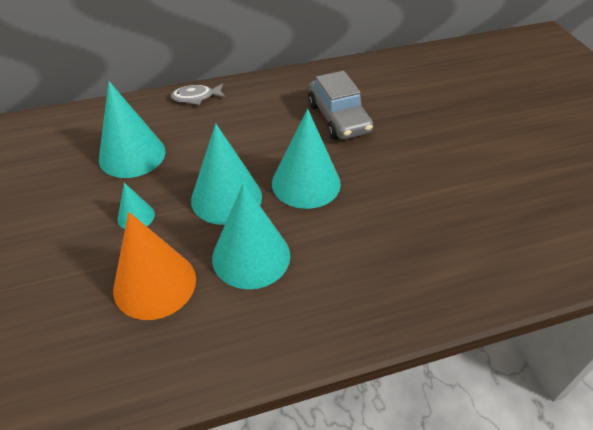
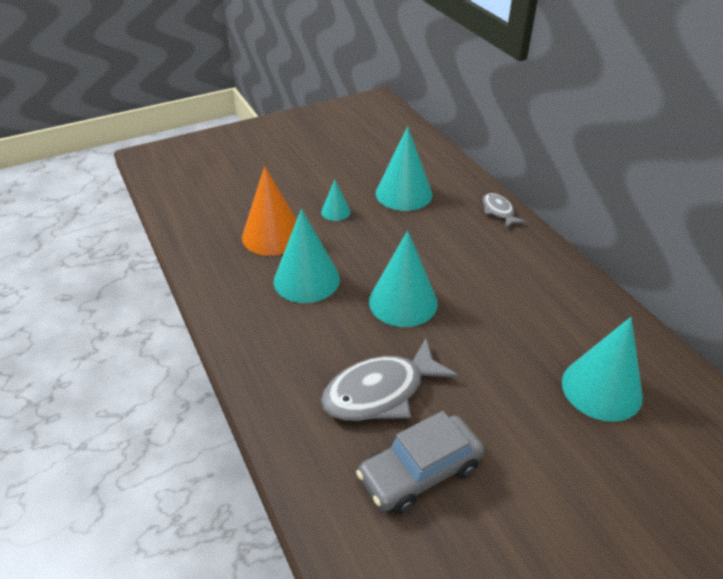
camera: 80 degrees right, 5 degrees down
(226, 198) = (369, 254): turquoise cone -> turquoise cone (601, 389)
(338, 118) = (515, 316): grey car -> grey car (420, 472)
(419, 216) = (381, 392): none -> grey fish

